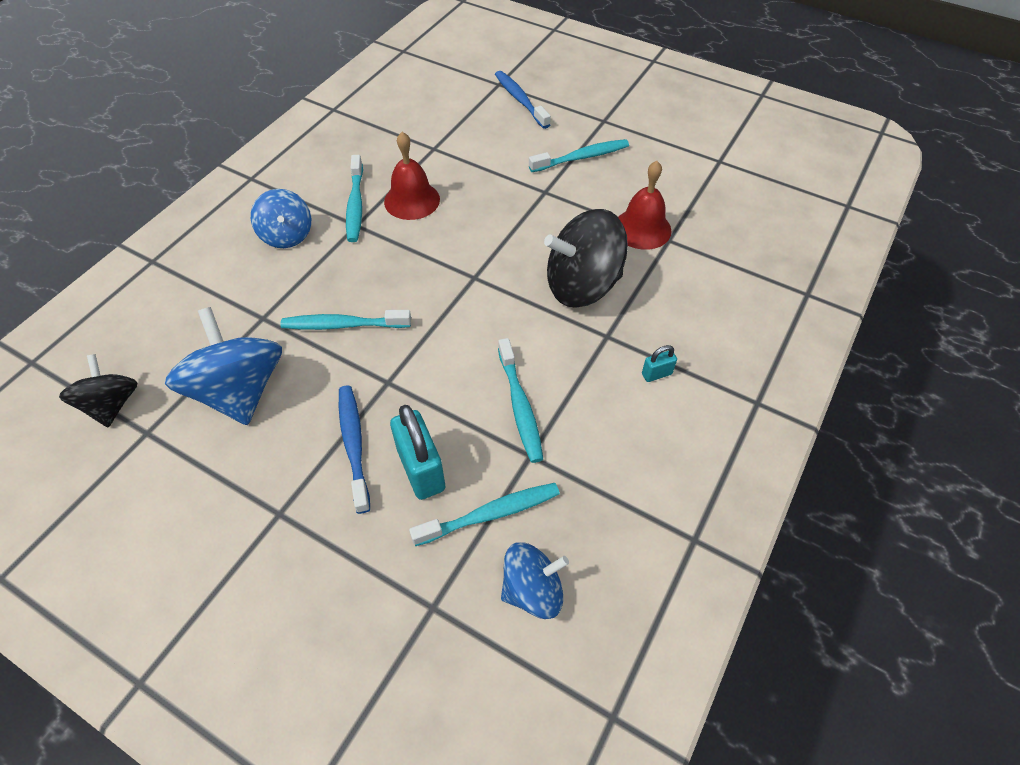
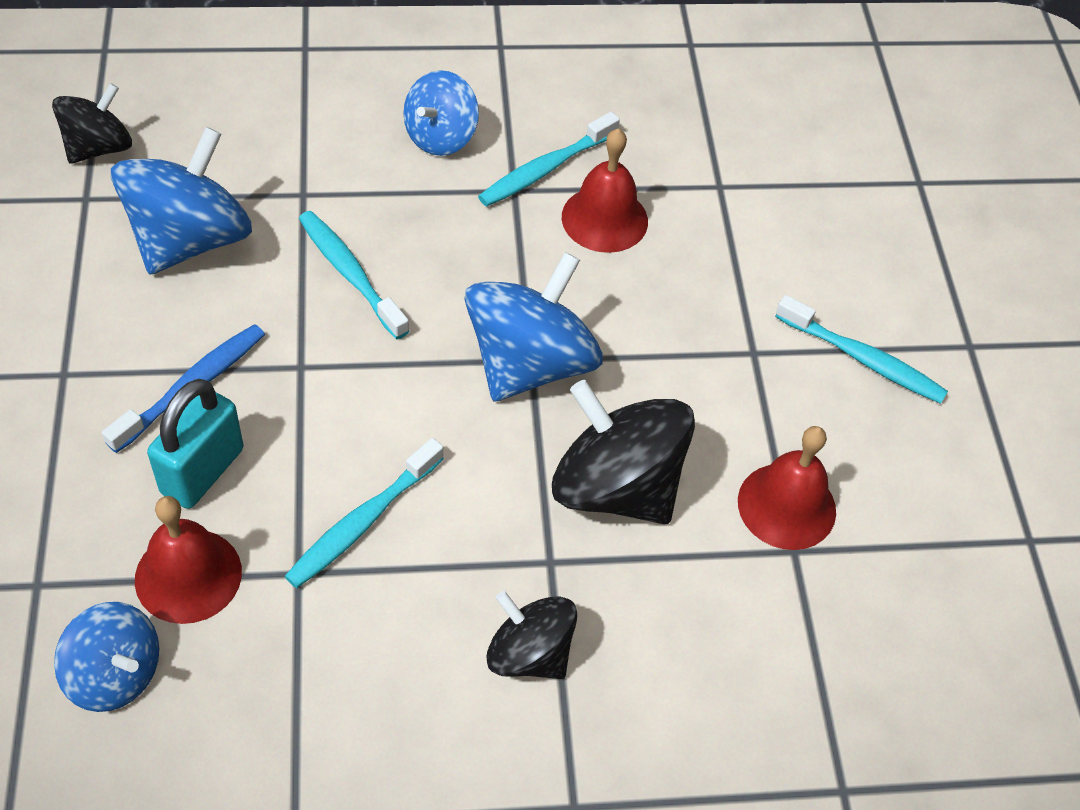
camera: 50 degrees right, 0 degrees up
(477, 278) = (530, 363): none -> blue spinning top
(490, 514) = (188, 575): turquoise toothbrush -> red bell
(520, 100) = (911, 224): blue toothbrush -> none
(656, 374) = (529, 653): turquoise padlock -> black spinning top

